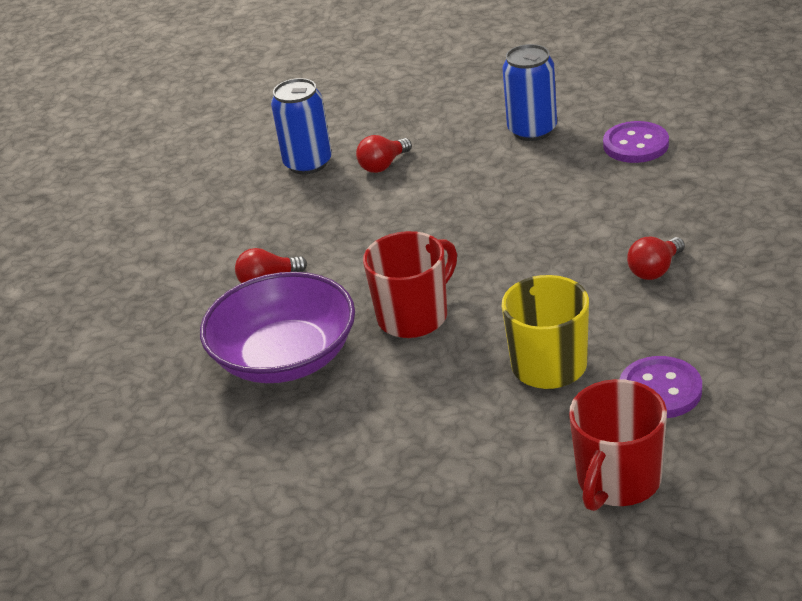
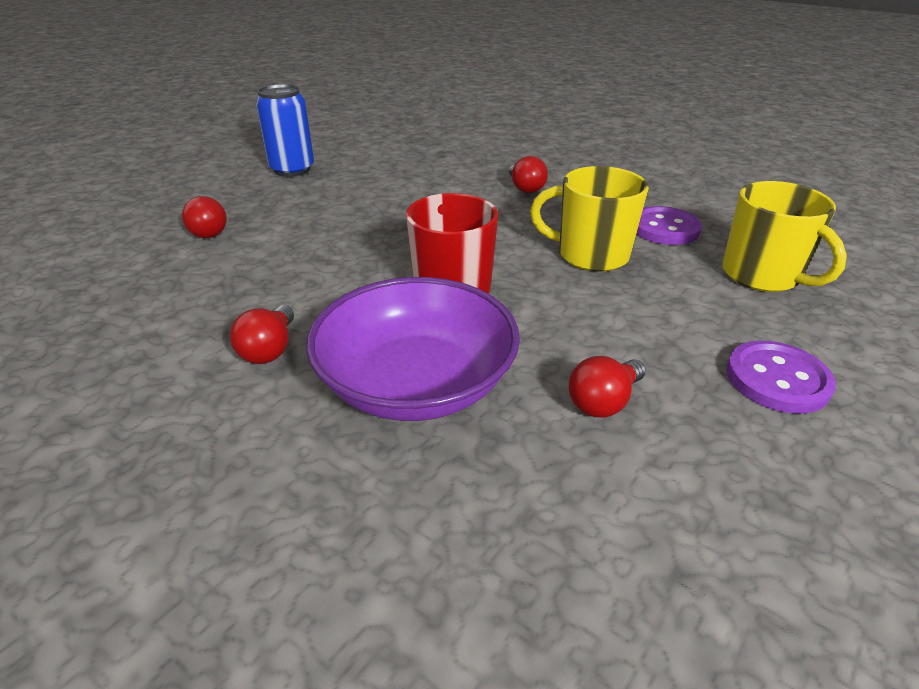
camera: 65 degrees left, 0 degrees up
(308, 163) = (125, 262): blue can -> none
(332, 445) = (603, 402): none -> red light bulb
(617, 481) = (762, 276): red mug -> yellow mug
(635, 145) = (377, 150): purple button -> purple button (777, 379)

